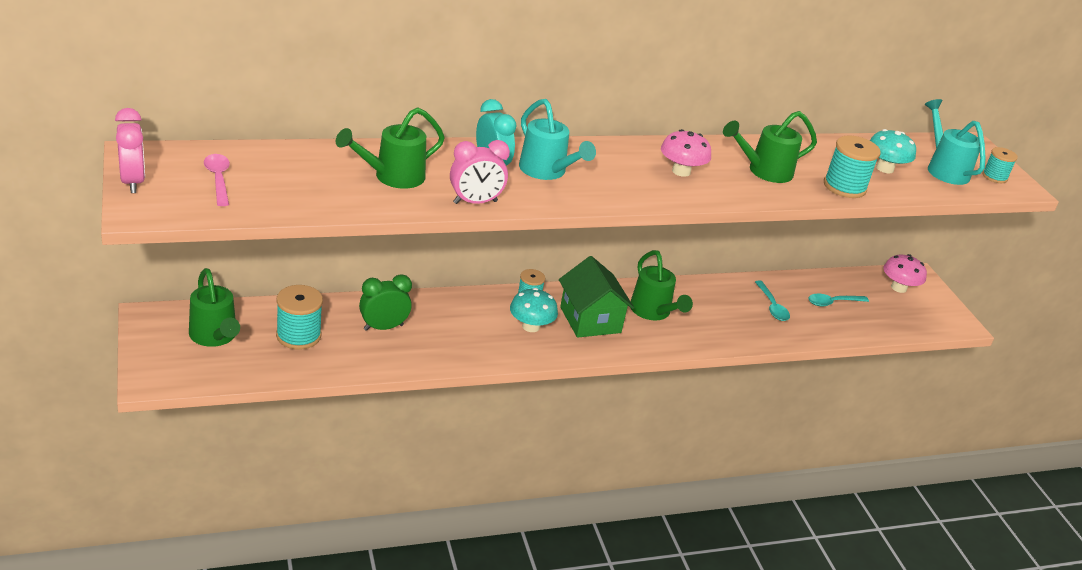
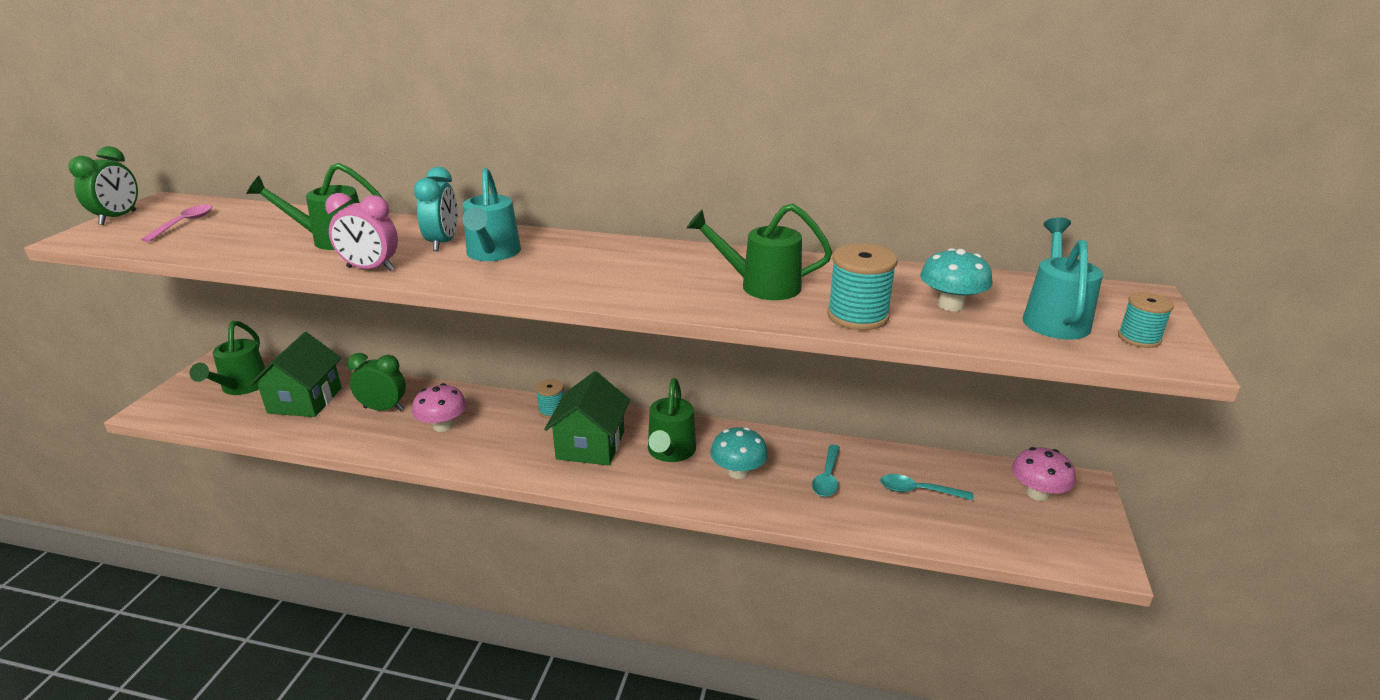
camera: 35 degrees right, 5 degrees down
(133, 182) = (118, 218): pink clock -> green clock
(298, 335) = (305, 400): turquoise spool -> green house
(531, 326) = (521, 438): turquoise mushroom -> turquoise mushroom (738, 472)
(681, 171) = (649, 272): pink mushroom -> pink mushroom (443, 426)

